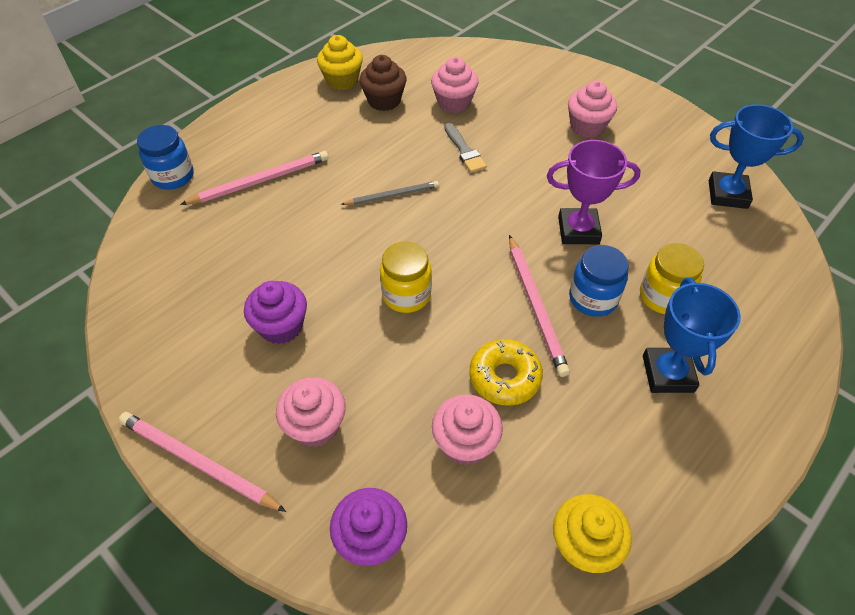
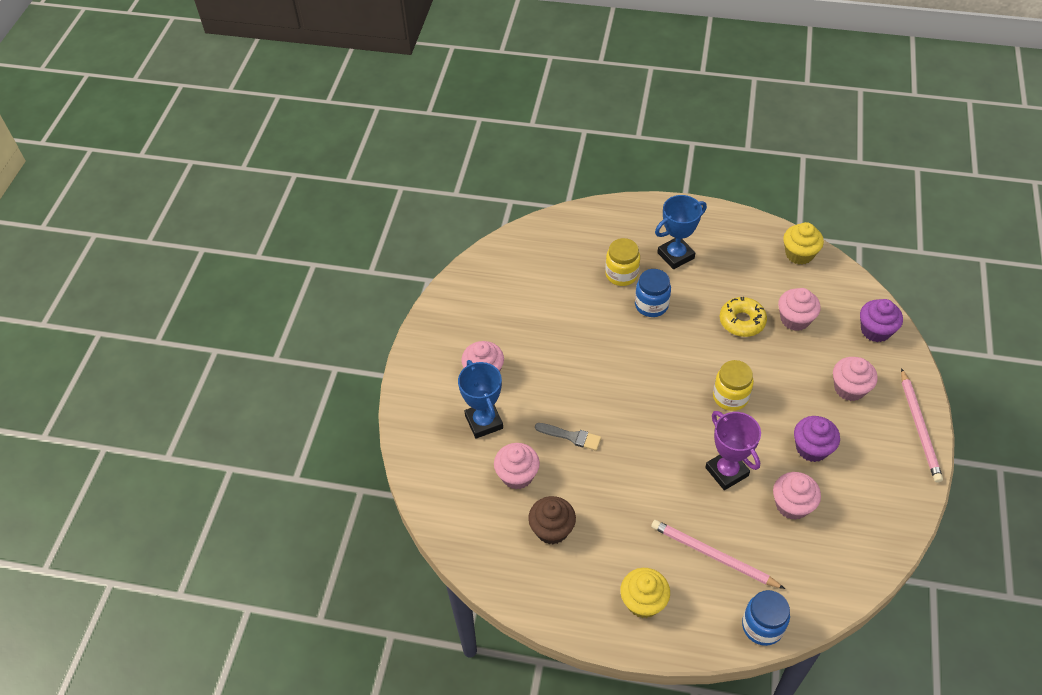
camera: 120 degrees left, 0 degrees up
(243, 266) = (792, 505): none -> pink cupcake
(342, 80) = (548, 582): yellow cupcake -> yellow cupcake (643, 602)
(392, 195) = (654, 456): grey pencil -> none
(464, 151) = (571, 436): grey brush -> grey brush turned 75 degrees clockwise
(536, 306) = (681, 329): pink pencil -> none
(578, 230) = (600, 334): purple trophy -> purple trophy (726, 472)
(727, 194) = (502, 271): blue trophy -> blue trophy (484, 422)

